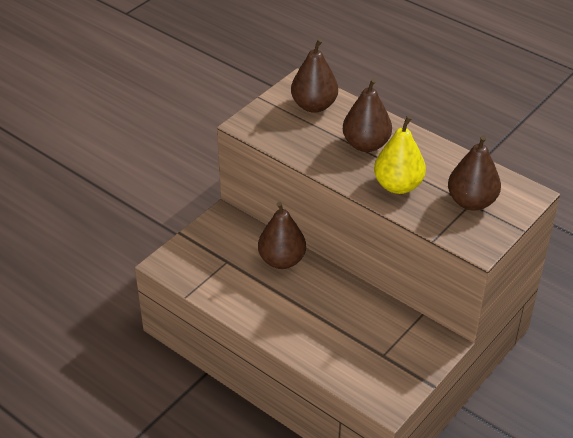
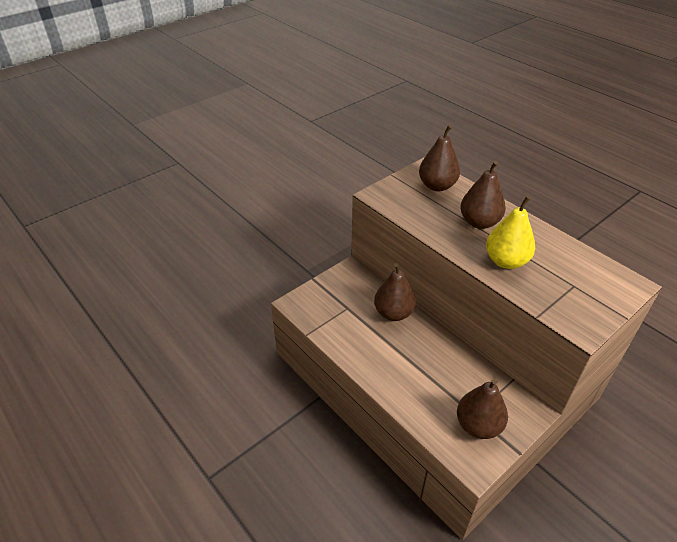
camera: 10 degrees right, 0 degrees up
(471, 202) = (575, 284): brown pear -> brown pear (478, 425)

